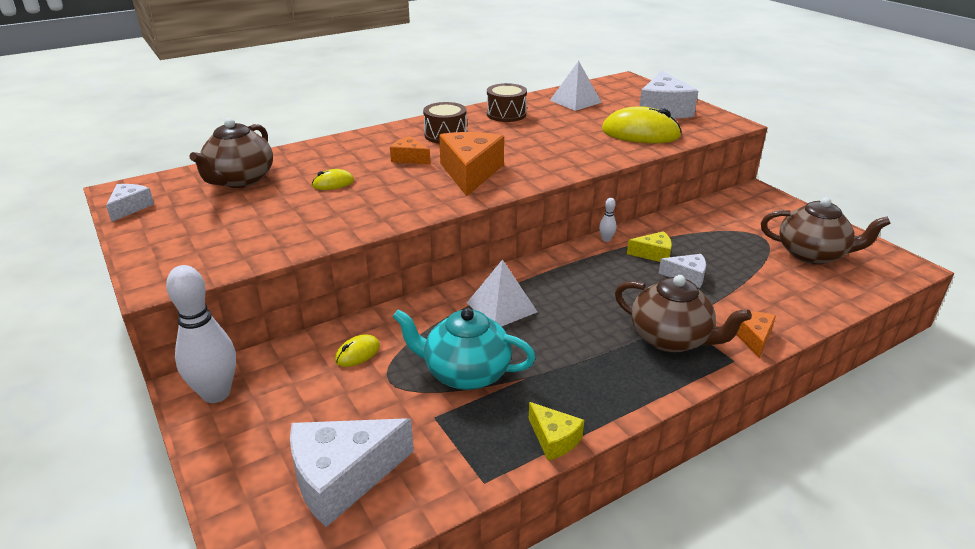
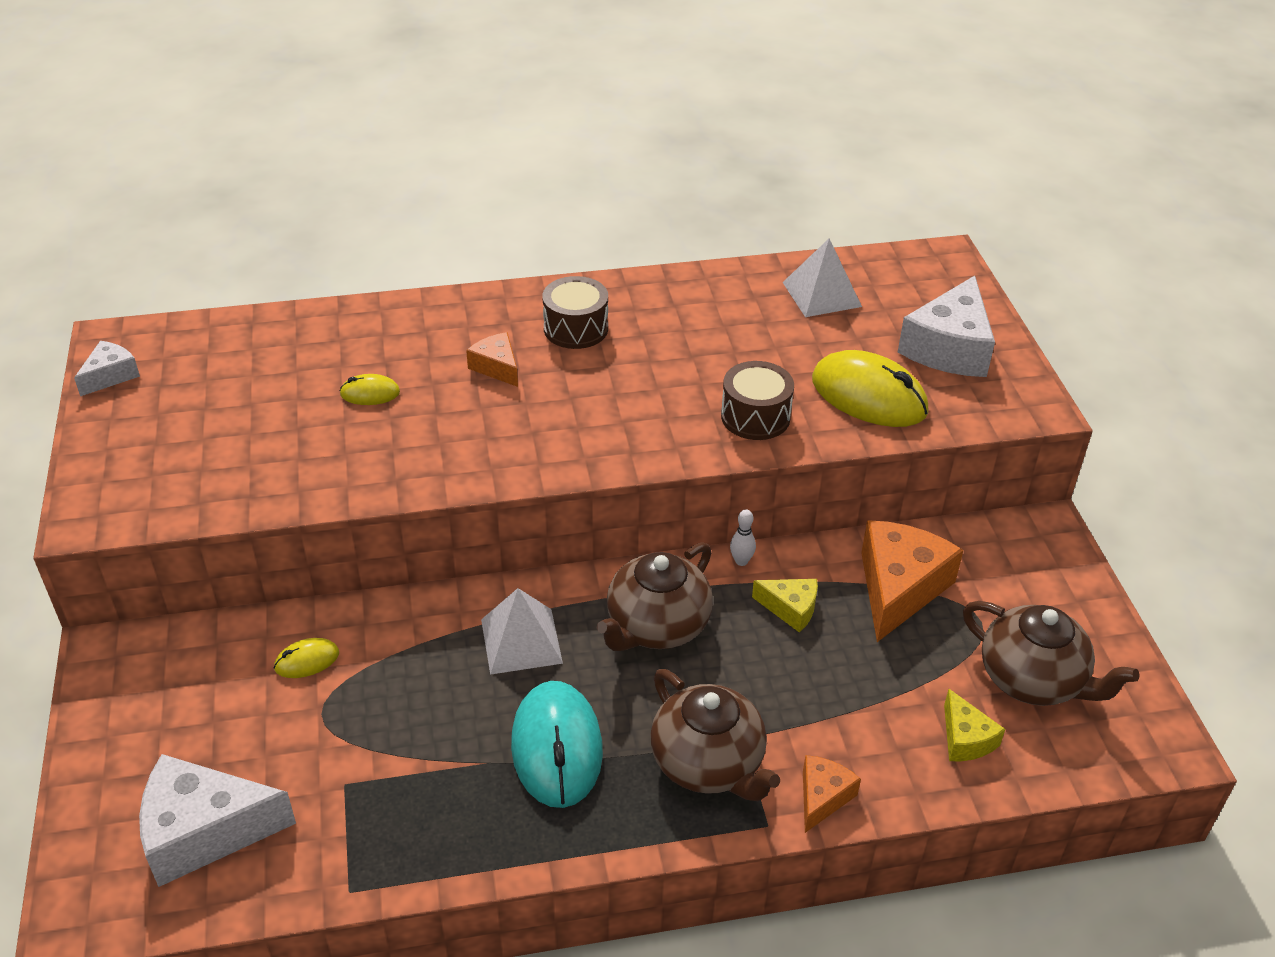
camera: 20 degrees right, 10 degrees up
(216, 393) = (126, 670): white bowling pin -> none
(240, 180) = (259, 356): brown teapot -> brown teapot (656, 626)
(465, 373) = (415, 732): turquoise teapot -> none
(470, 173) = (561, 419): orange cheese -> orange cheese (899, 588)
(506, 114) = (693, 301): brown drum -> brown drum (755, 416)
(554, 439) = (461, 863): yellow cheese -> yellow cheese (965, 739)
(569, 356) = (557, 748): none -> turquoise mouse
(687, 276) = (809, 664): white cheese -> none

